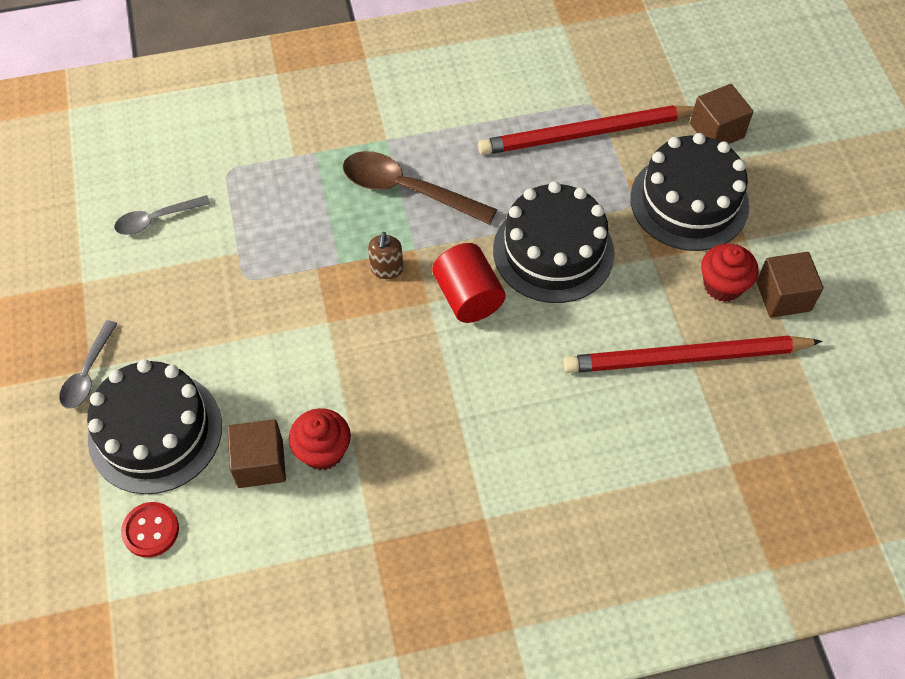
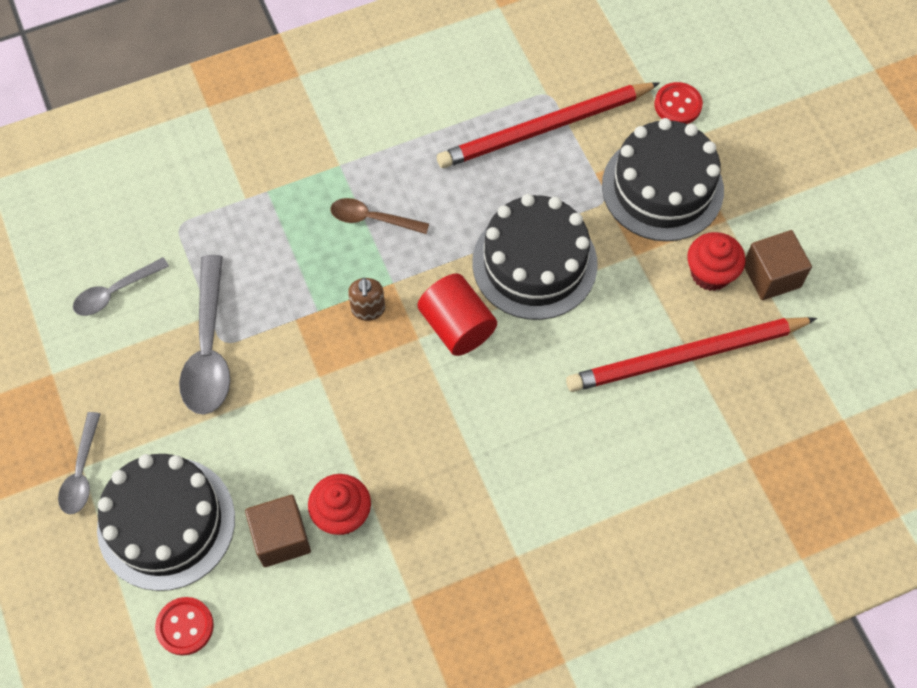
camera: 10 degrees left, 5 degrees up
(230, 281) = (209, 349): none -> grey spoon
(407, 190) = (372, 219): brown spoon -> brown spoon, size x0.59
(716, 131) = (677, 105): brown cube -> red button

